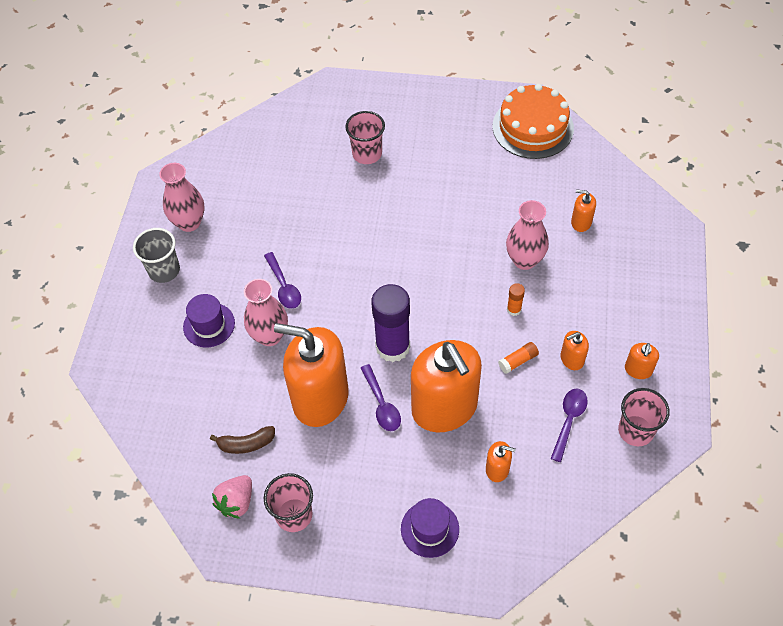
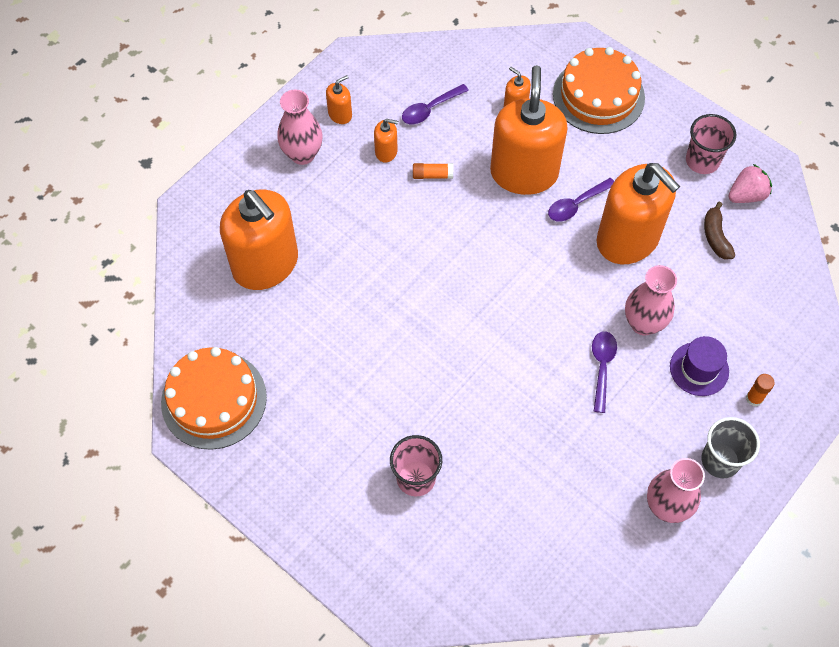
camera: 150 degrees left, 5 degrees up
(246, 444) = (715, 236): brown banana -> brown banana turned 120 degrees counterclockwise
(382, 404) = (576, 204): purple spoon -> purple spoon turned 135 degrees counterclockwise
(393, 347) = (533, 248): purple glue stick -> none
(430, 529) = (598, 96): purple hat -> orange cake
(514, 309) = (399, 219): orange glue stick -> orange glue stick (754, 398)
(524, 260) = (351, 259): pink vase -> pink vase (302, 154)
(581, 222) = (265, 264): orange soap dispenser -> orange soap dispenser, size x2.42
(635, 431) = (384, 75): pink cup -> none

